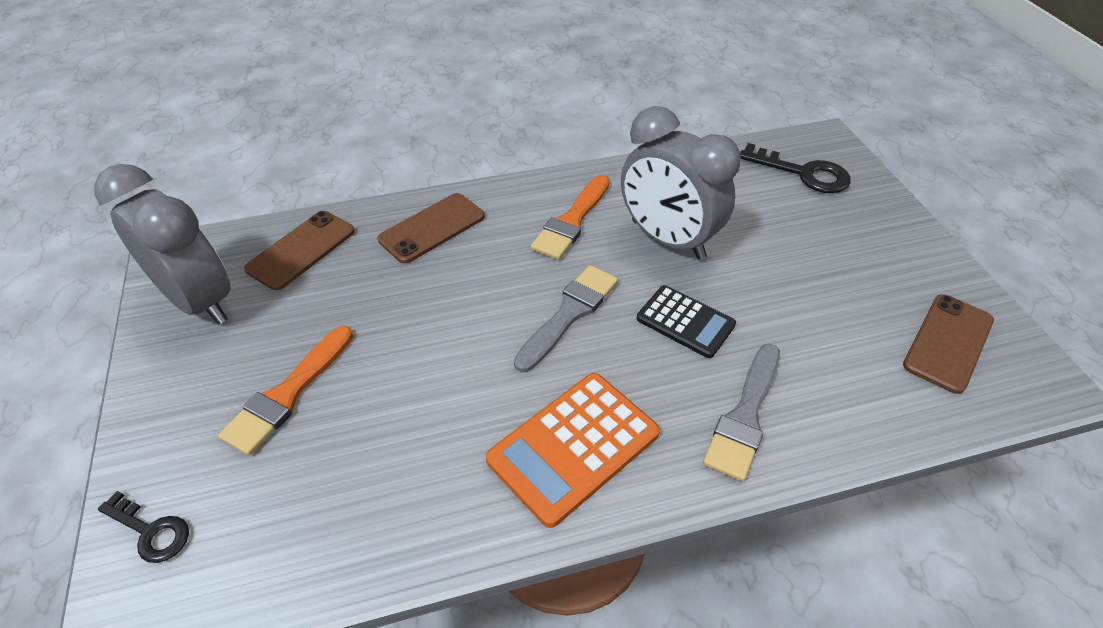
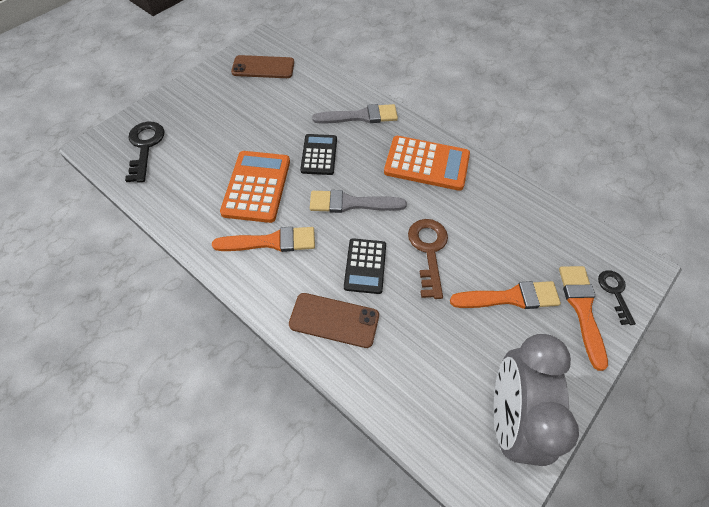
camera: 125 degrees left, 10 degrees up
(186, 464) = (582, 309): none -> orange brush
(301, 250) = (417, 392): brown phone -> none
(429, 351) = (428, 251): none -> brown key
(467, 281) = (365, 266): none -> black calculator
(667, 239) = (256, 186): grey clock -> orange calculator

